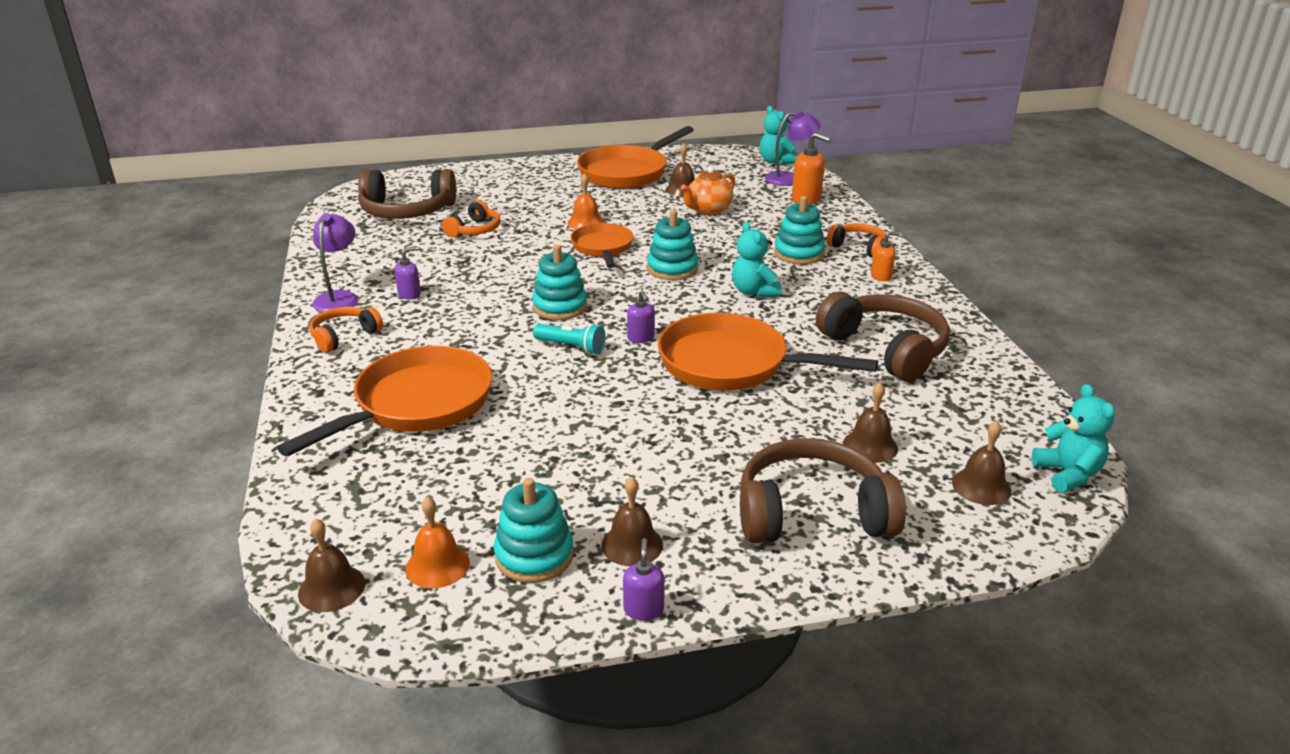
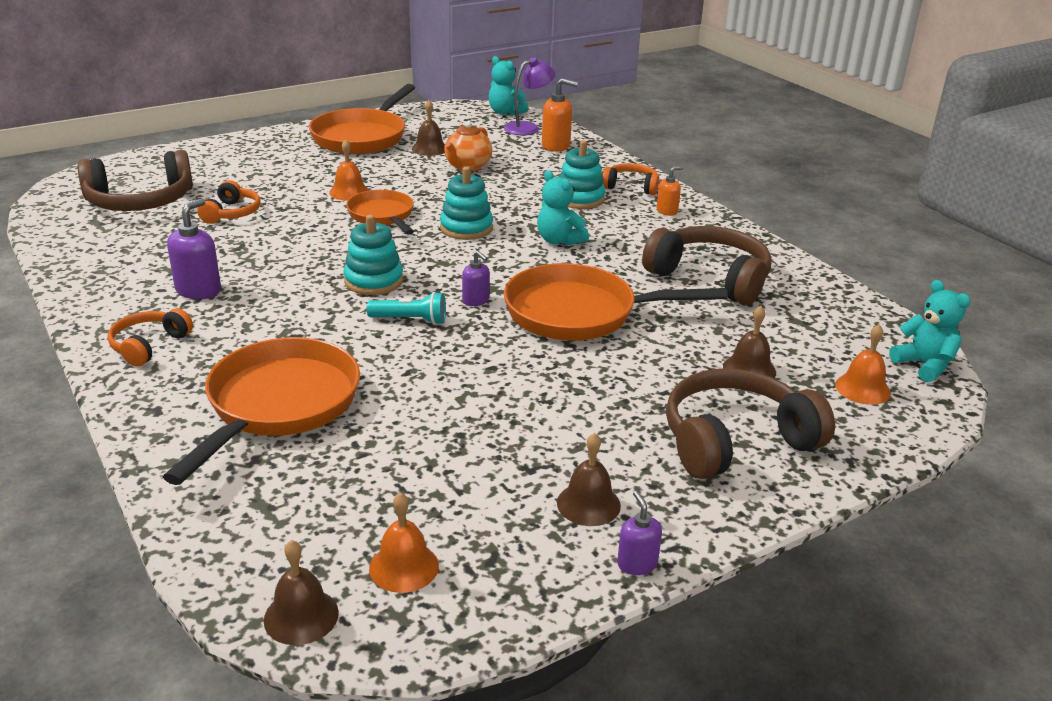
camera: 20 degrees left, 0 degrees up
(339, 298) = (117, 304): purple lamp -> none
(409, 294) = (198, 290): purple soap dispenser -> purple soap dispenser, size x1.65
(534, 556) = (499, 535): turquoise stacking toy -> none
(981, 486) = (862, 388): brown bell -> orange bell

